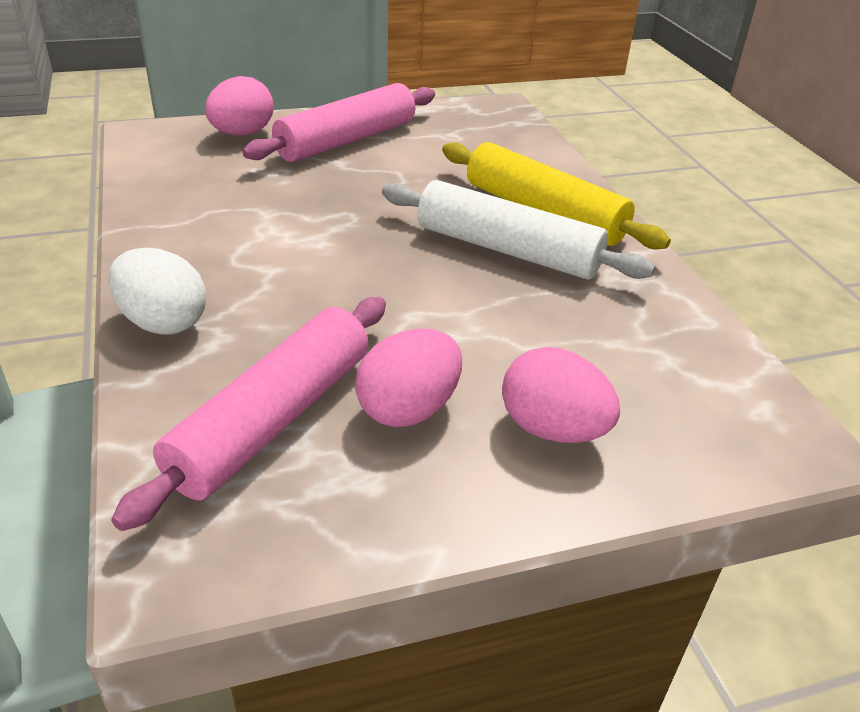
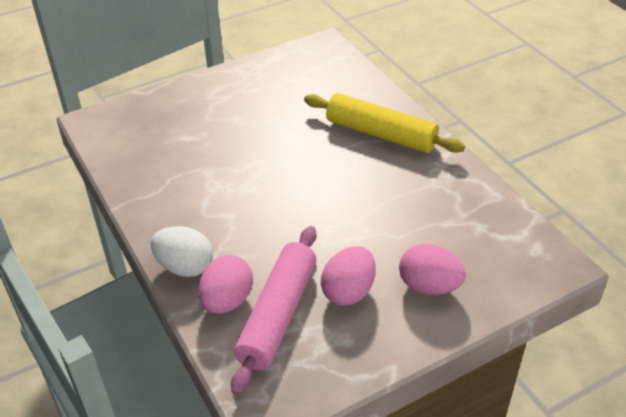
camera: 10 degrees left, 5 degrees up
(242, 133) = (159, 107): pink egg -> pink egg (227, 301)
(347, 140) = (233, 98): pink rolling pin -> none
(507, 250) = (367, 169): white rolling pin -> none

